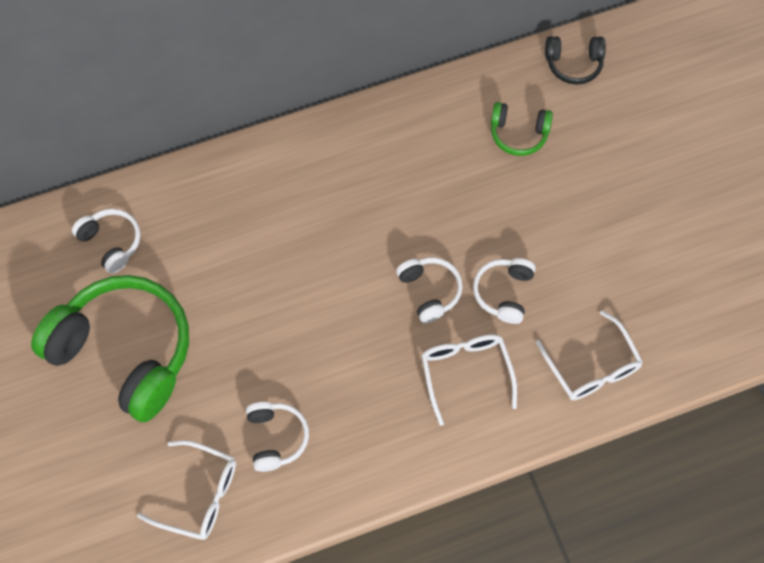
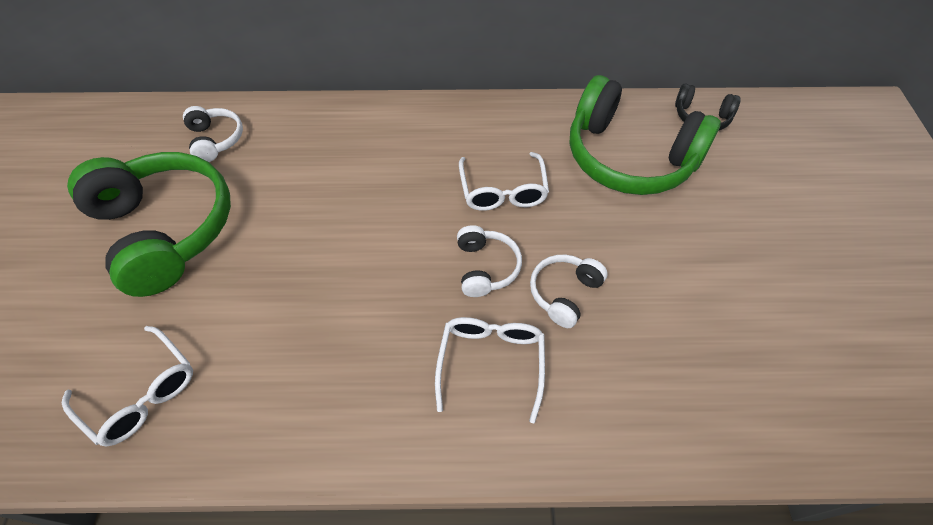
camera: 20 degrees right, 10 degrees down
(276, 438) = (255, 361): white headphones -> none
(518, 134) = (629, 157): green headphones -> green headphones, size x2.16
(592, 367) = (642, 406): white glasses -> white glasses (503, 191)

